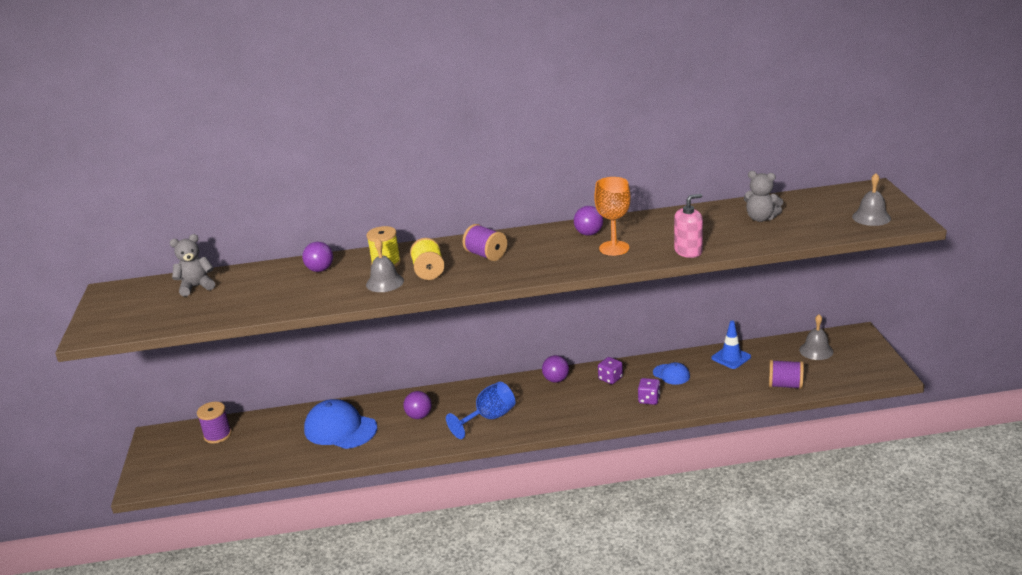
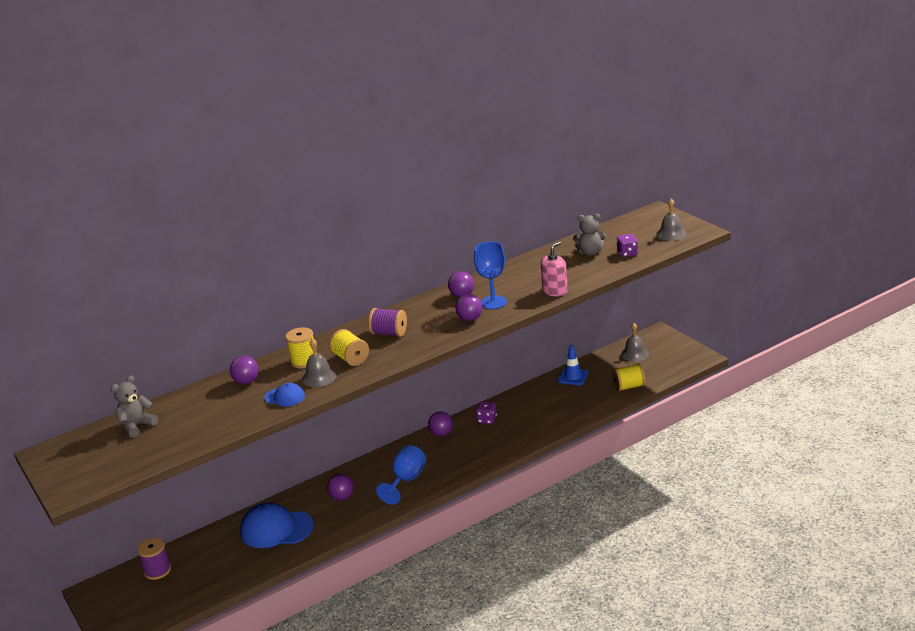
camera: 25 degrees left, 0 degrees up
(576, 260) = (470, 319): none -> purple ball
(614, 248) = (493, 302): orange goblet -> blue goblet
(649, 399) = (530, 427): purple dice -> purple dice (627, 253)
(671, 374) = (534, 403): blue cap -> blue cap (285, 397)
(785, 385) = (628, 387): purple spool -> yellow spool

